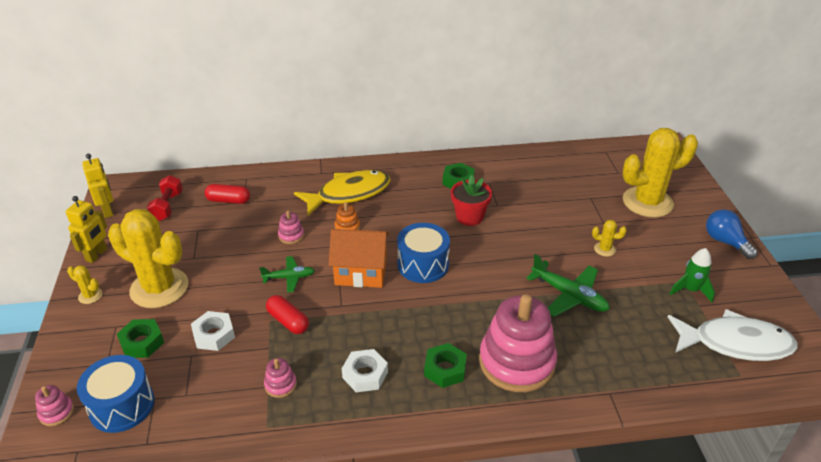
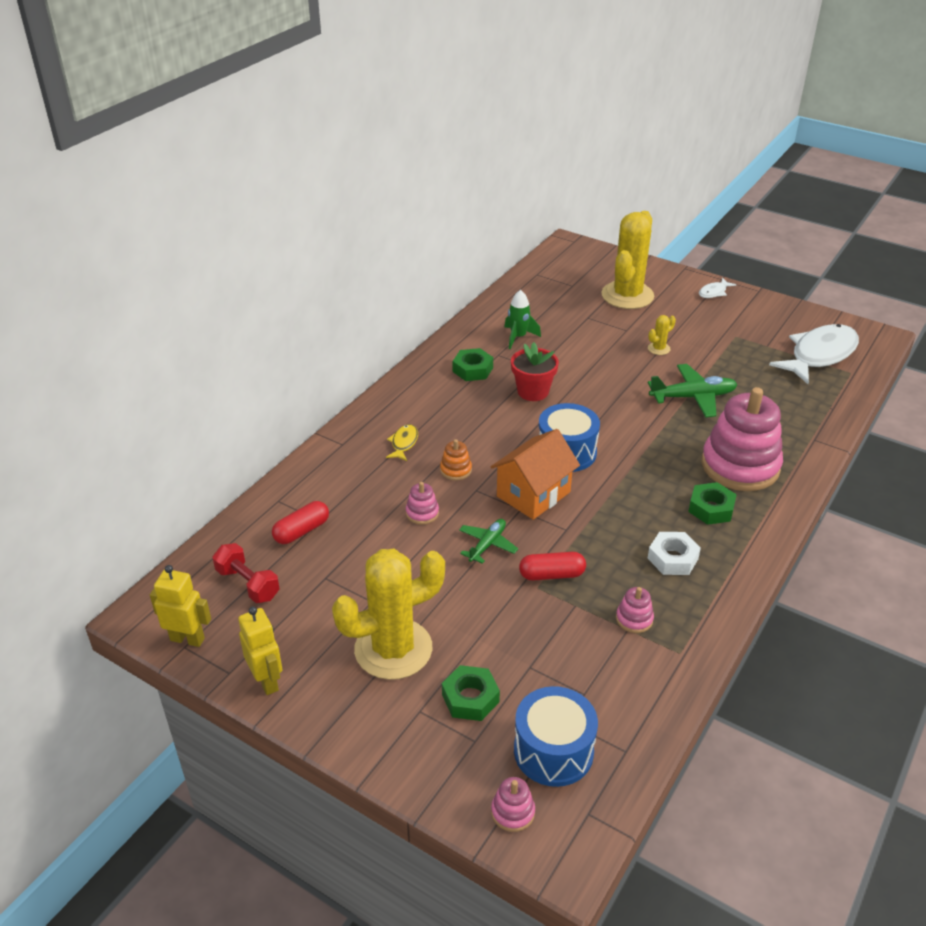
camera: 50 degrees left, 0 degrees up
(90, 296) = (340, 714): yellow cactus -> none
(214, 335) = (516, 636): white nut -> none
(349, 194) = (404, 443): yellow fish -> yellow fish, size x0.44
(690, 290) = (747, 339): green rocket -> green rocket (518, 337)
(725, 242) = (714, 292): blue light bulb -> white fish

